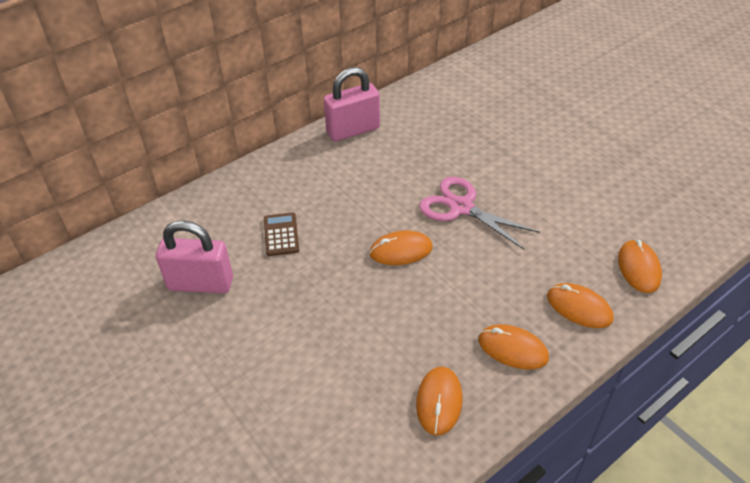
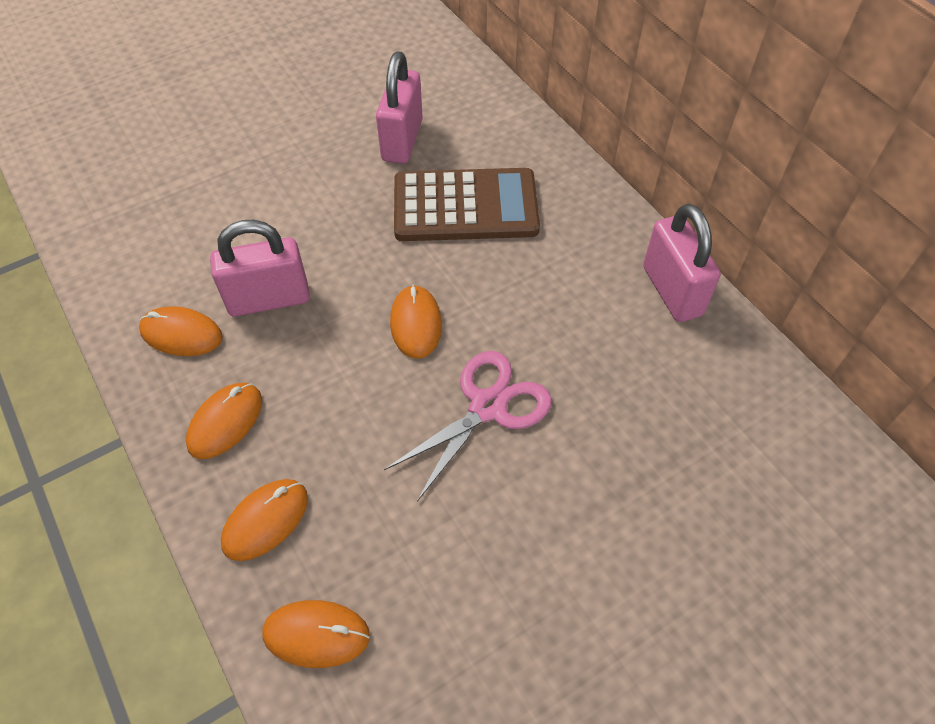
camera: 95 degrees right, 10 degrees up
(281, 234) = (465, 206): brown calculator -> brown calculator, size x2.15
(392, 346) = (269, 299): none -> pink padlock

